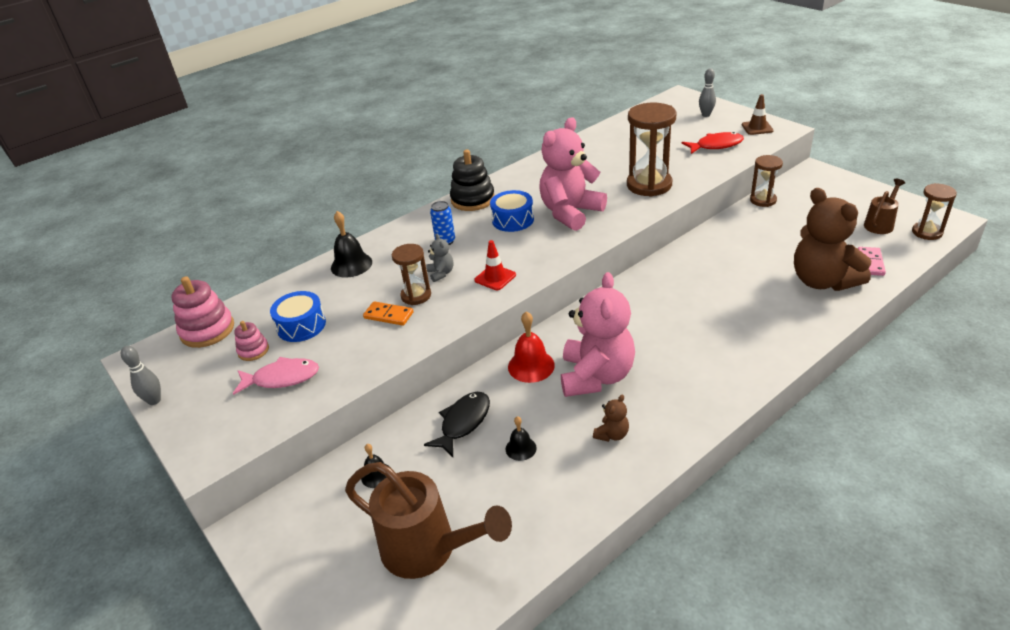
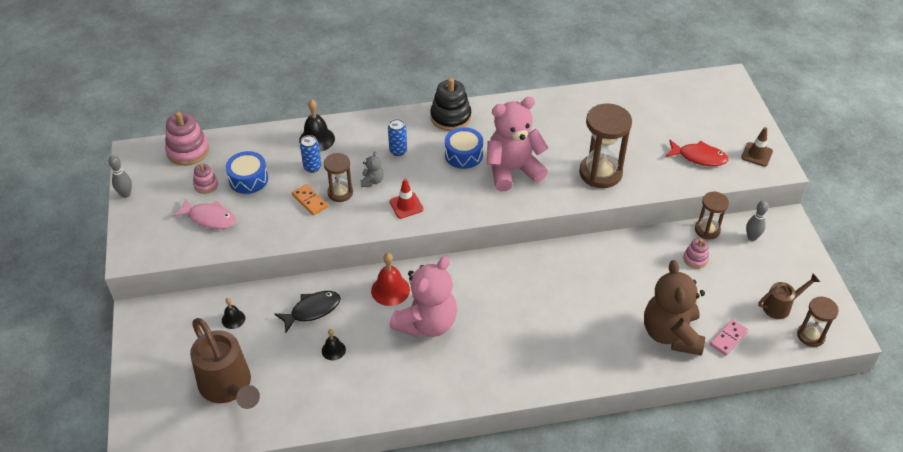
camera: 25 degrees right, 10 degrees up
(366, 288) = (312, 167): none -> blue can
(612, 434) = (399, 373): brown teddy bear -> none
(706, 115) = (727, 115): grey bowling pin -> grey bowling pin (752, 237)
(777, 222) = (695, 259): none -> pink stacking toy

